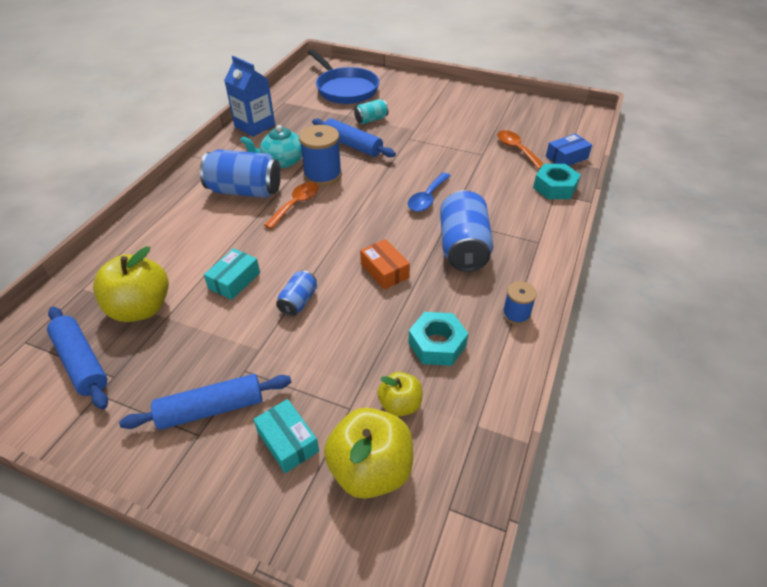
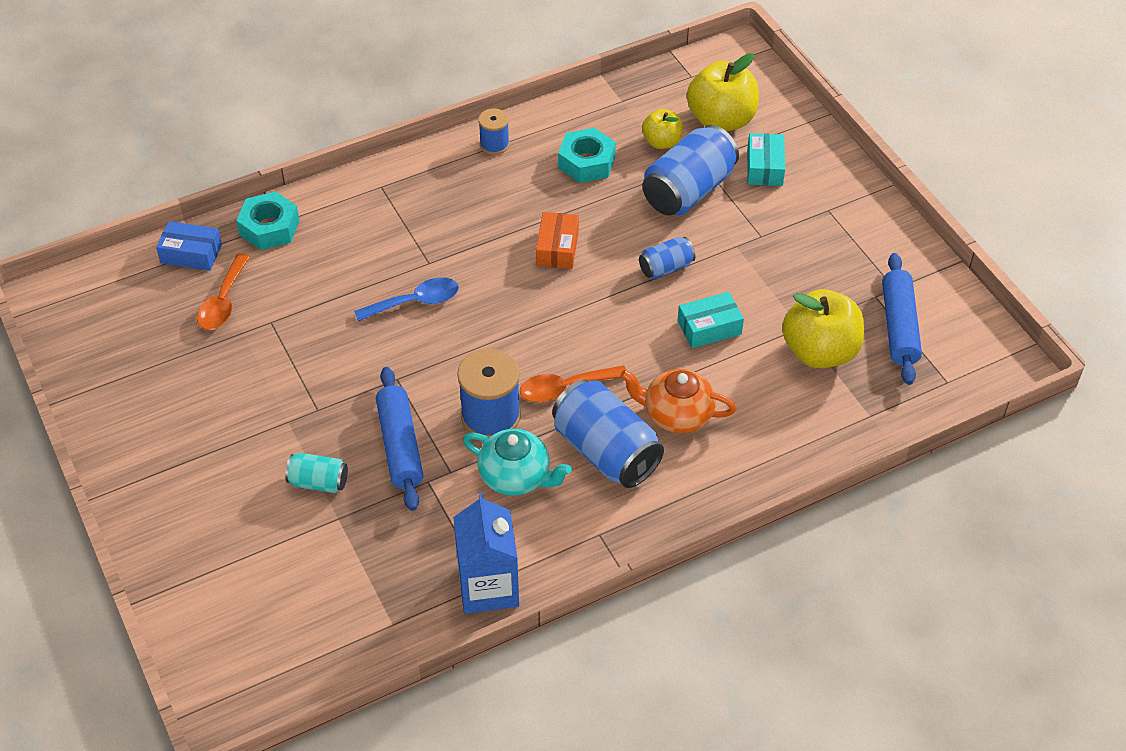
camera: 140 degrees left, 5 degrees up
(211, 409) = (807, 221): blue rolling pin -> none
(218, 225) = (676, 414): none -> orange teapot
(345, 89) = (269, 589): blue pan -> none
(463, 247) = (456, 225): blue can -> blue can (688, 191)

